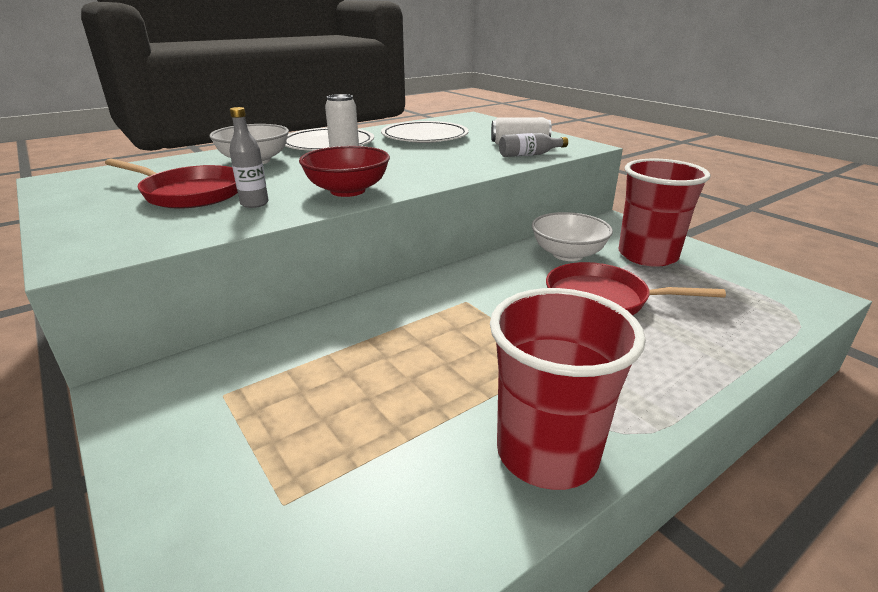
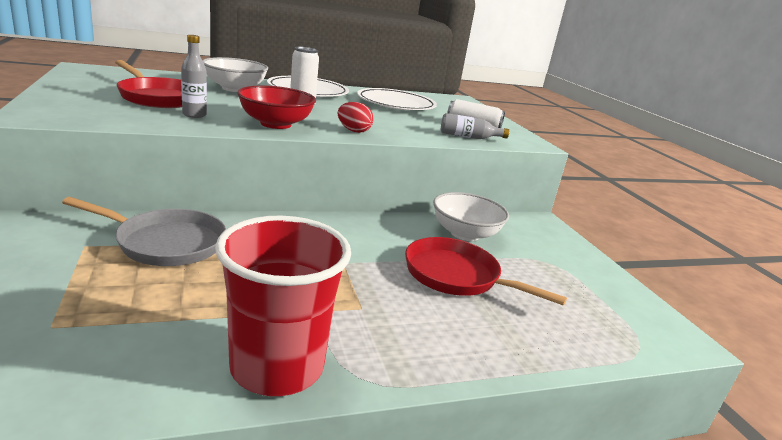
camera: 15 degrees right, 5 degrees down
(306, 360) = (165, 243): none -> grey pan
(427, 177) = (353, 131): none -> red egg
(647, 255) = (541, 256): red cup -> none

